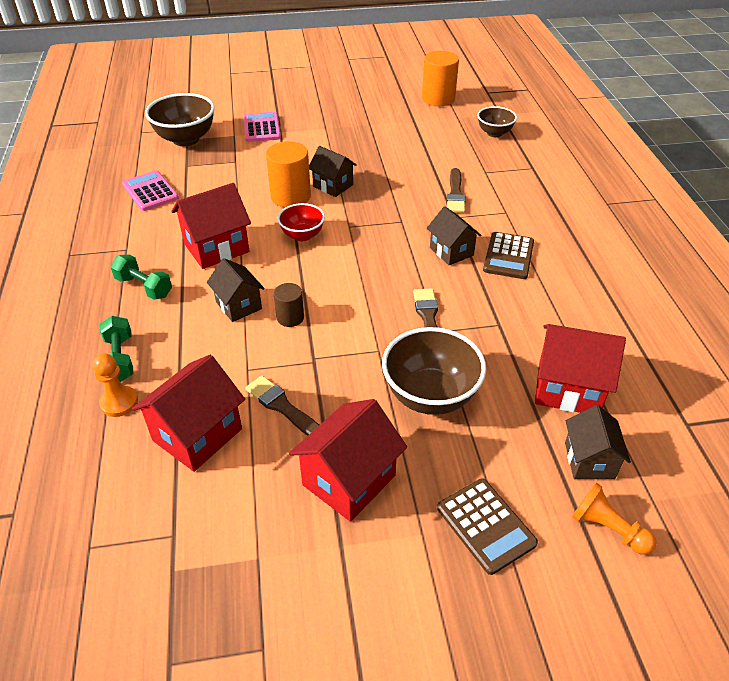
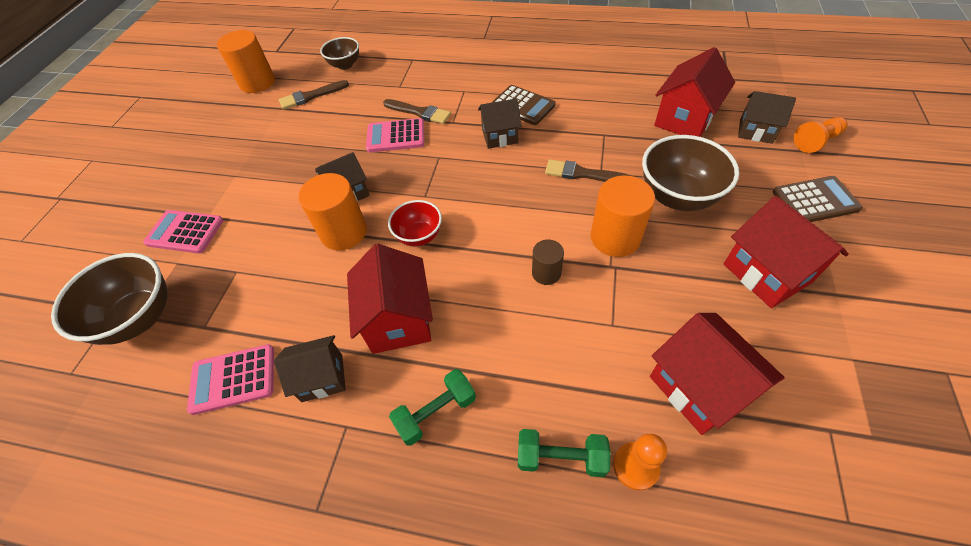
camera: 65 degrees left, 10 degrees up
(238, 305) = (510, 315): brown house -> brown house (322, 378)
(283, 407) = (672, 304): brown brush -> brown brush (311, 96)
(351, 356) = (615, 237): none -> orange cylinder
(414, 190) = (396, 136): none -> pink calculator

